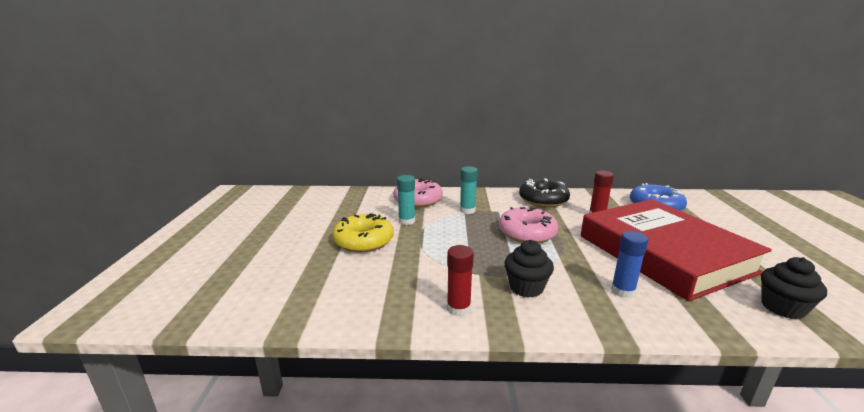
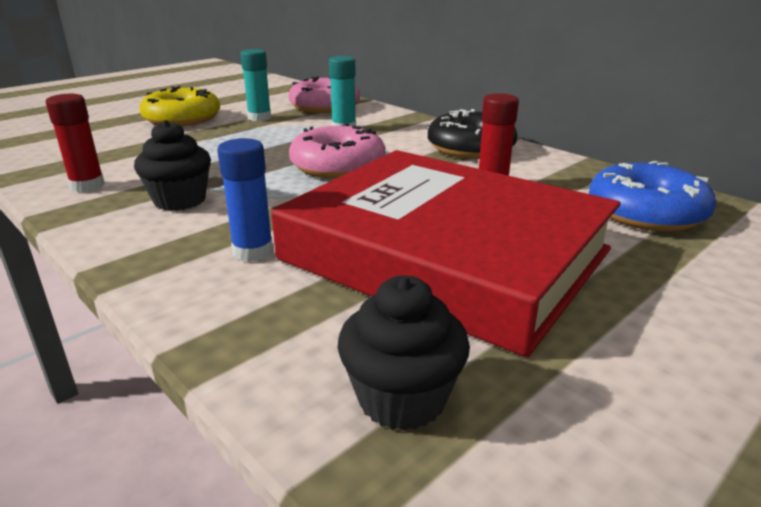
camera: 45 degrees right, 5 degrees up
(664, 253) = (445, 254): red book -> red book turned 75 degrees counterclockwise

